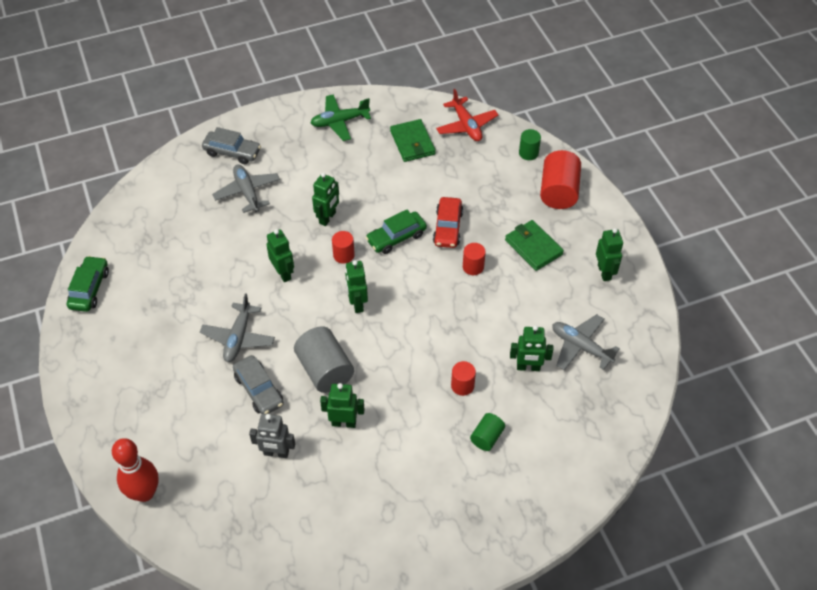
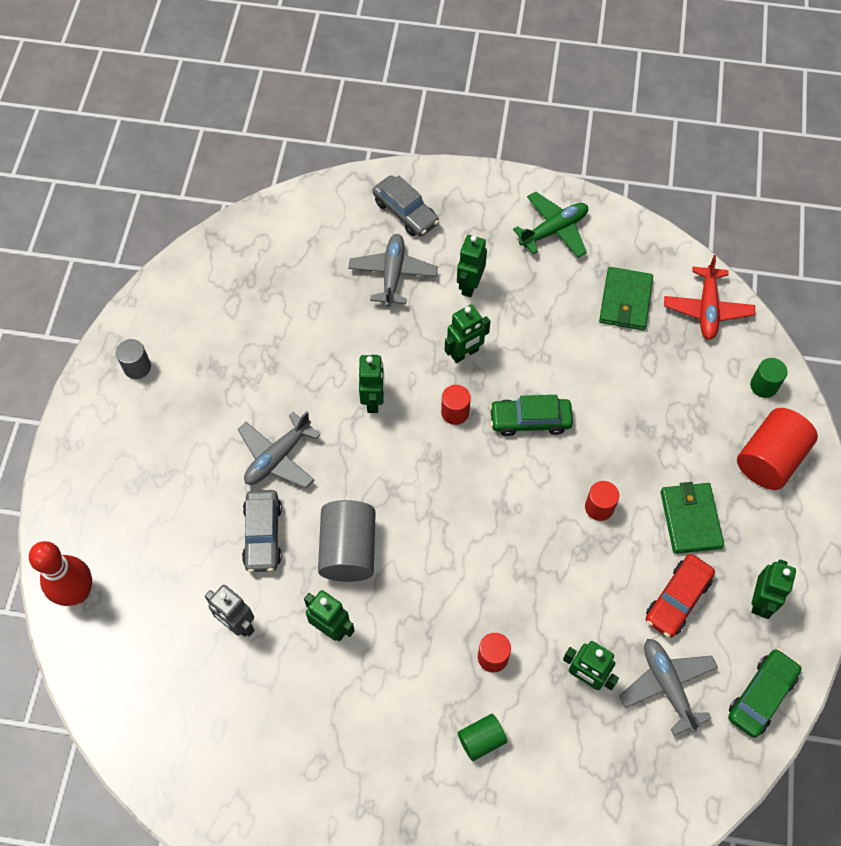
camera: 30 degrees right, 10 degrees up
(89, 289) = (157, 312): green car -> green car (761, 695)
(97, 329) = (137, 367): none -> grey cylinder
(340, 122) = (554, 230): green plane -> green plane turned 135 degrees clockwise
(357, 304) = (433, 484): green robot -> green robot (469, 285)
(447, 228) = (599, 439): red car -> red car (677, 599)

